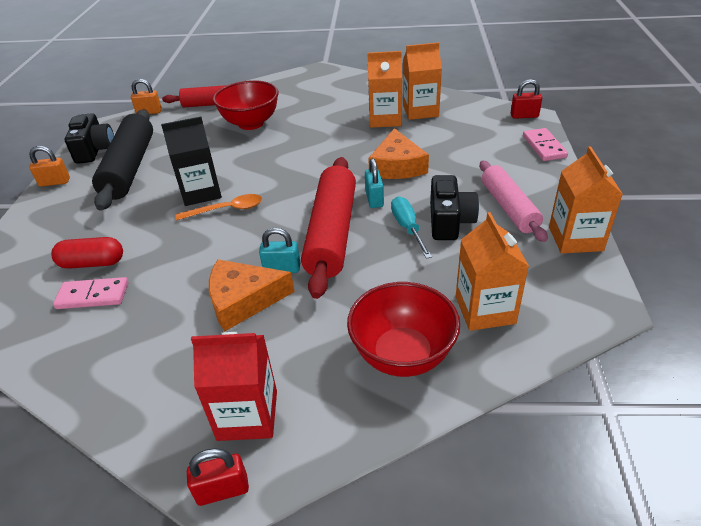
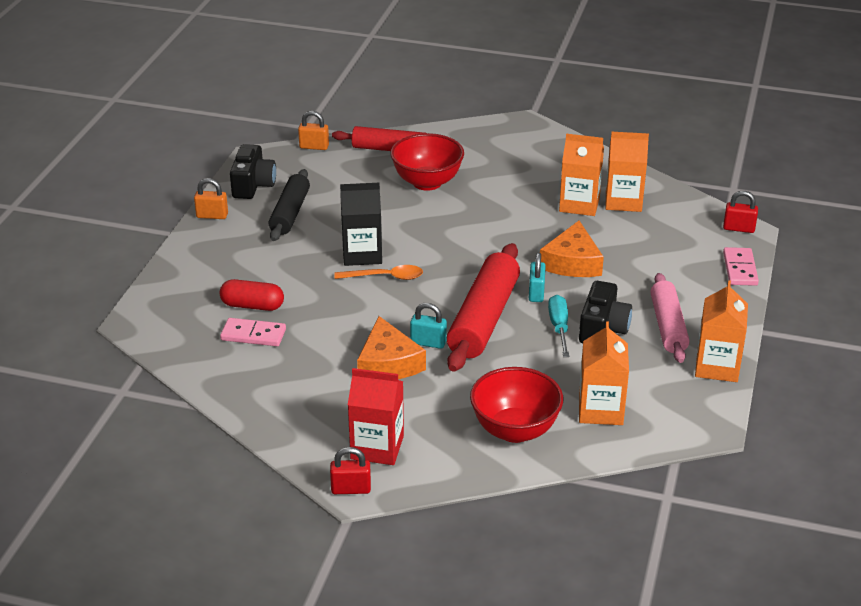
camera: 10 degrees right, 5 degrees down
(129, 168) = (290, 213): black rolling pin -> black rolling pin, size x0.66
(243, 300) = (388, 363): orange cheese -> orange cheese turned 105 degrees counterclockwise

